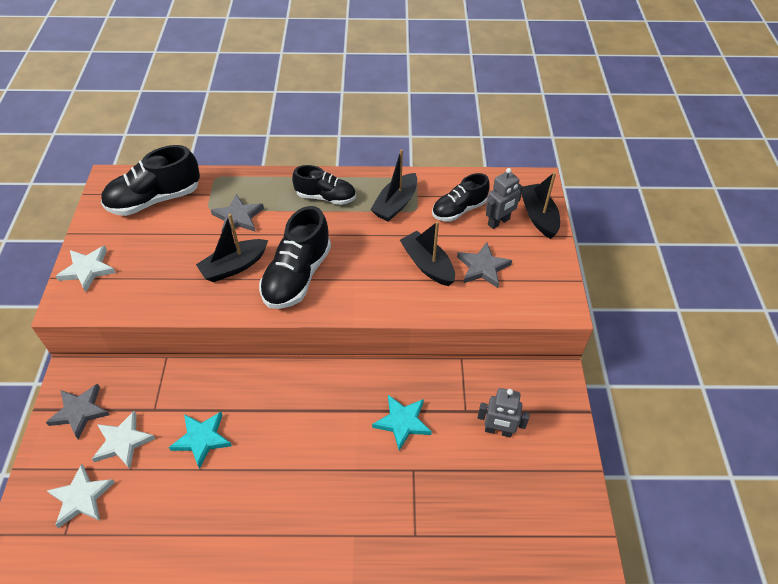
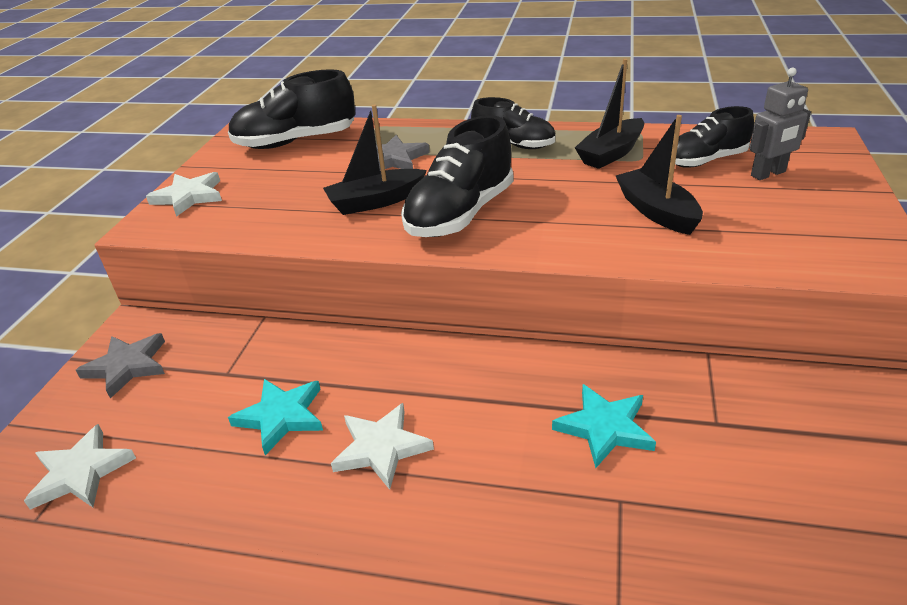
camera: 15 degrees right, 15 degrees down
(123, 442) = (169, 407): white star -> white star (381, 448)
(483, 267) = (746, 218): grey star -> none
(498, 431) = (779, 458): grey robot -> none
(538, 216) = (832, 170): black boat -> none

